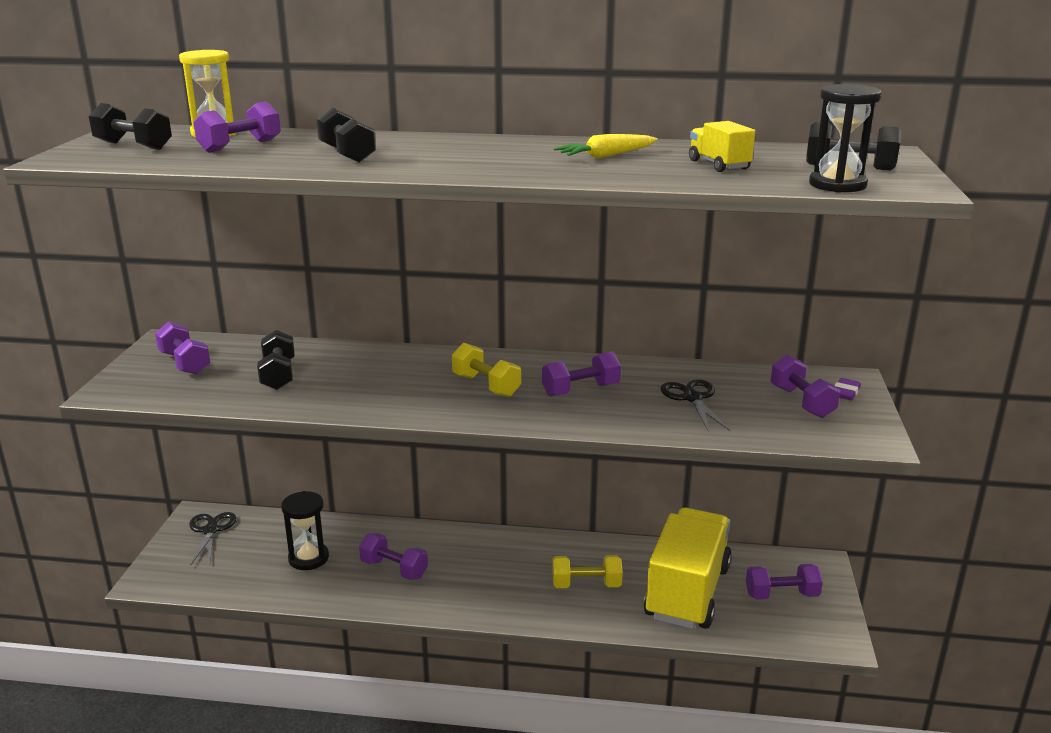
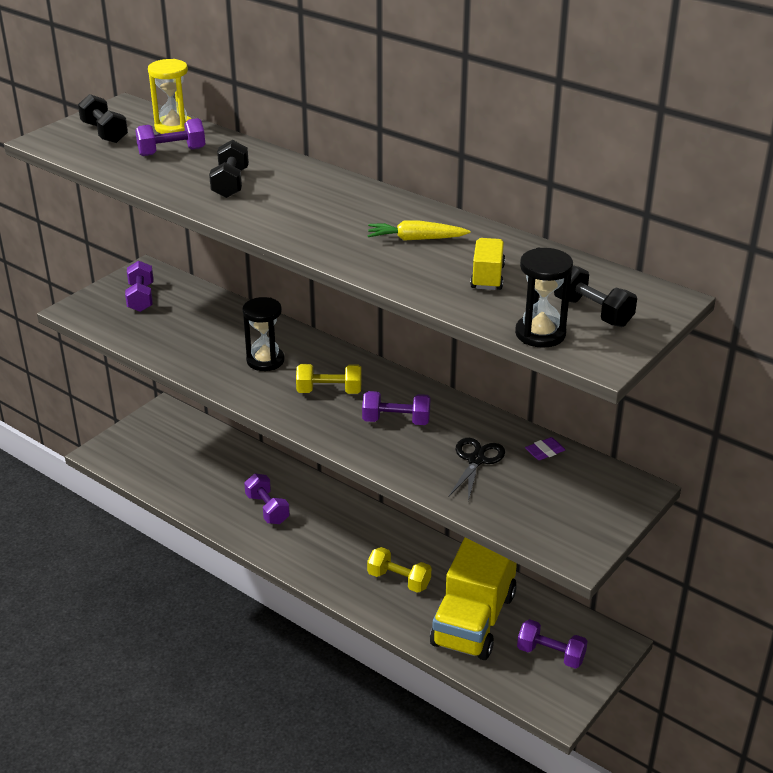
camera: 30 degrees right, 10 degrees up
(210, 530) = (165, 426): black scissors -> none
(278, 375) = (193, 331): black dumbbell -> none
(308, 558) = (214, 476): black hourglass -> black hourglass (265, 360)
(486, 385) = (329, 391): yellow dumbbell -> yellow dumbbell turned 75 degrees counterclockwise
(687, 592) = (474, 619): yellow truck -> yellow truck turned 150 degrees clockwise
(802, 402) = (563, 496): purple dumbbell -> none
(845, 393) = (614, 501): purple eraser -> purple eraser (545, 451)

